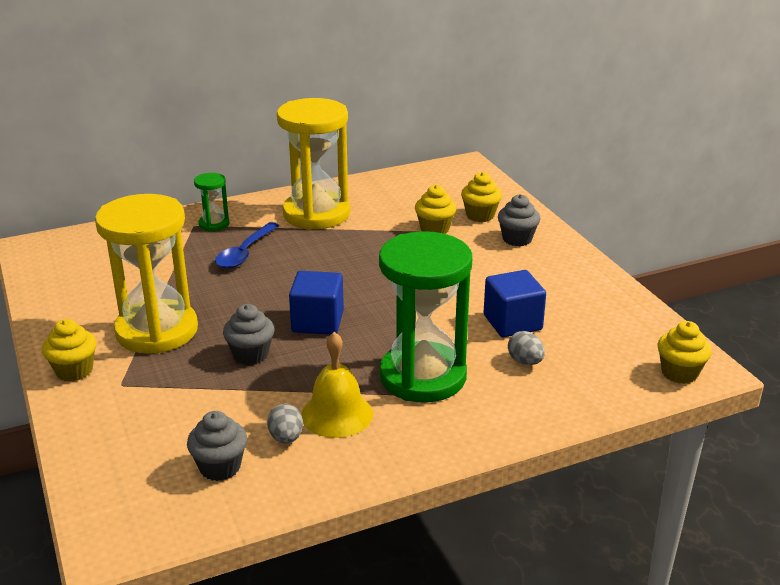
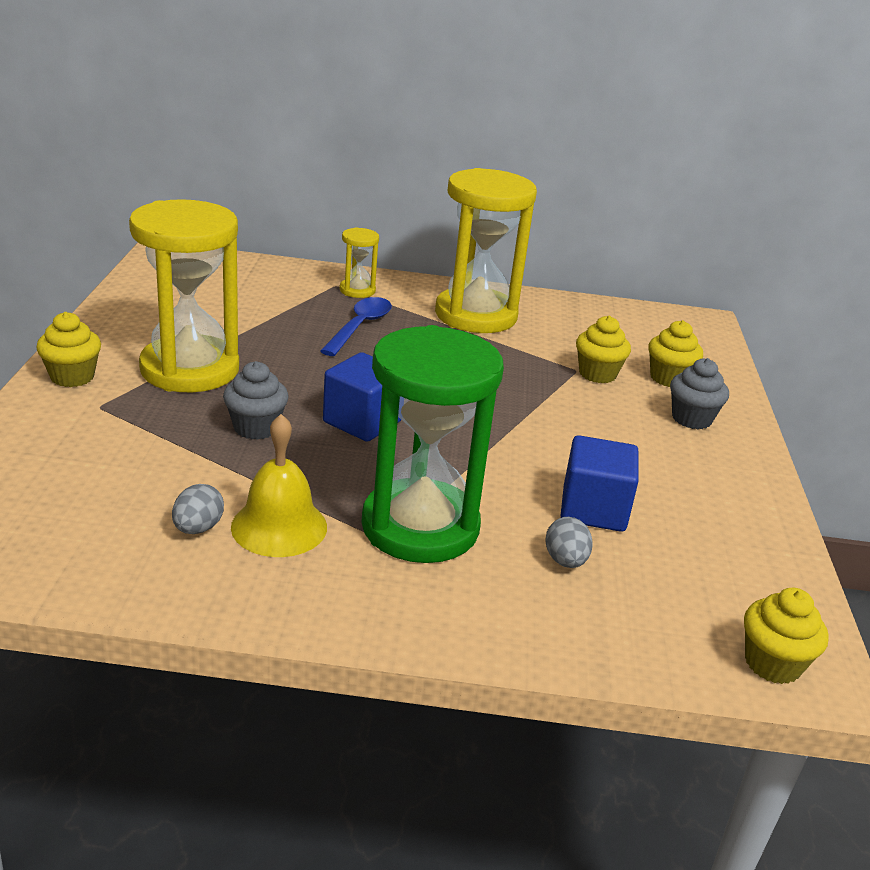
camera: 25 degrees right, 0 degrees up
(214, 224) = (357, 290): green hourglass -> yellow hourglass
(220, 467) = (98, 529): grey cupcake -> none
(245, 253) = (359, 327): blue spoon -> blue spoon turned 150 degrees clockwise

